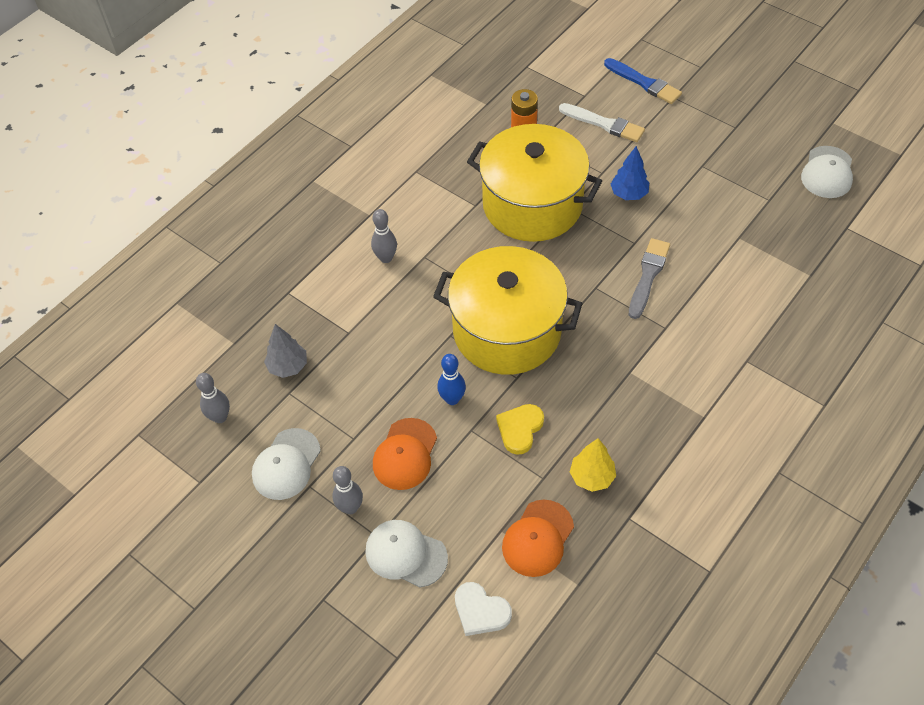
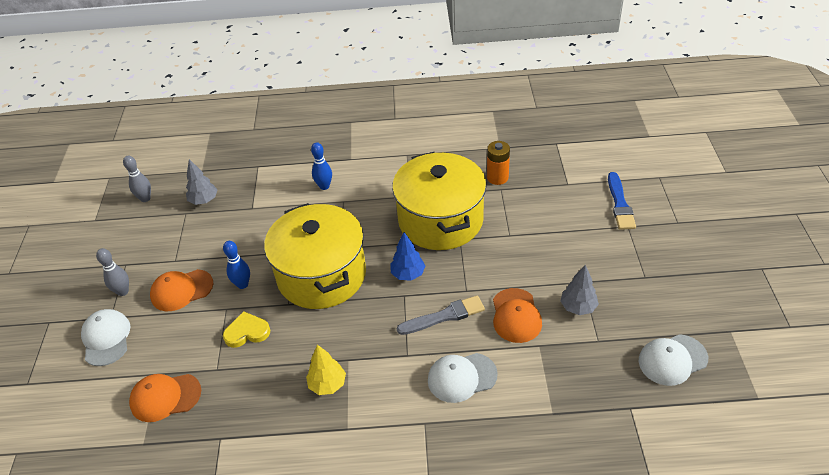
camera: 50 degrees right, 10 degrees down
(286, 464) = (133, 245): white cap -> white cap (461, 377)
(386, 258) = (324, 186): grey bowling pin -> blue bowling pin
(480, 611) = (87, 403): white heart -> none
(592, 477) = (238, 395): yellow tree -> yellow tree (327, 384)
(604, 124) = (554, 208): white brush -> none
(628, 194) = (507, 260): blue tree -> blue tree (408, 274)
(695, 230) = (516, 316): none -> orange cap
(725, 187) = (578, 307): none -> grey tree

